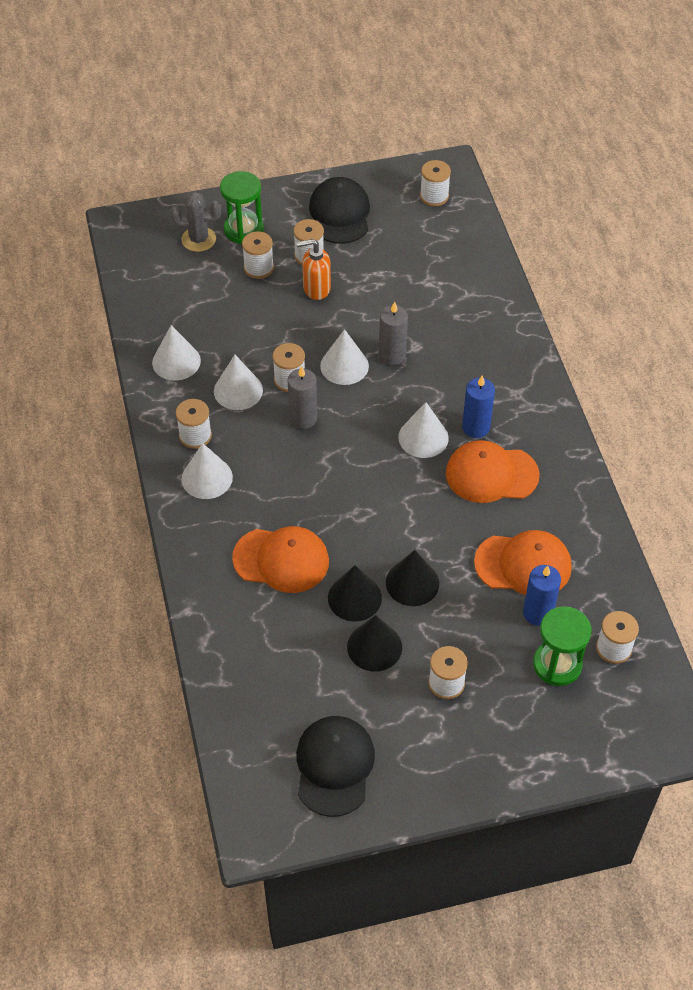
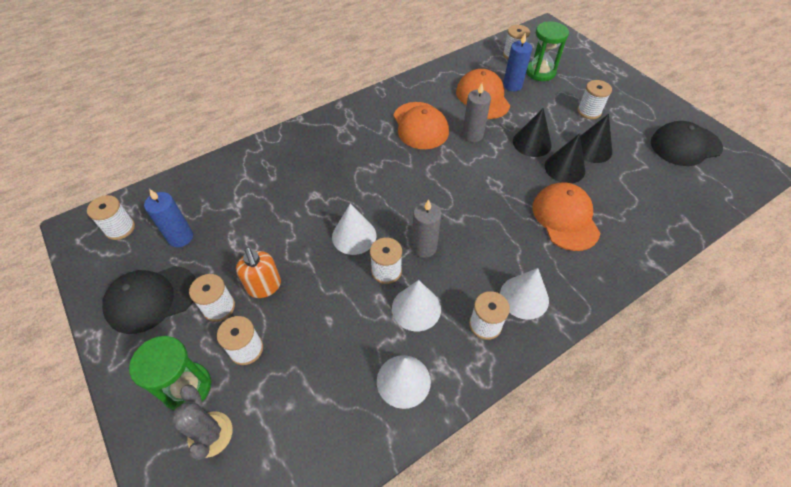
camera: 110 degrees left, 0 degrees up
(392, 355) = (330, 207): grey candle -> grey candle (472, 135)
(423, 437) = (406, 167): white cone -> none
(476, 427) = (382, 142): blue candle -> blue candle (180, 237)

